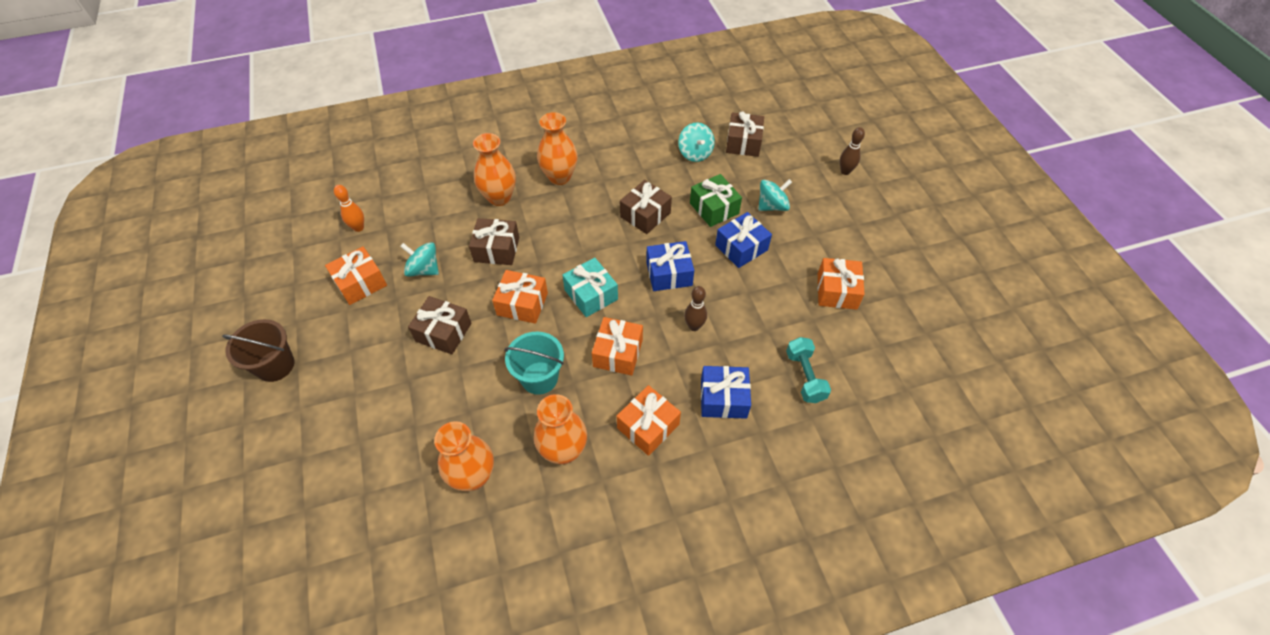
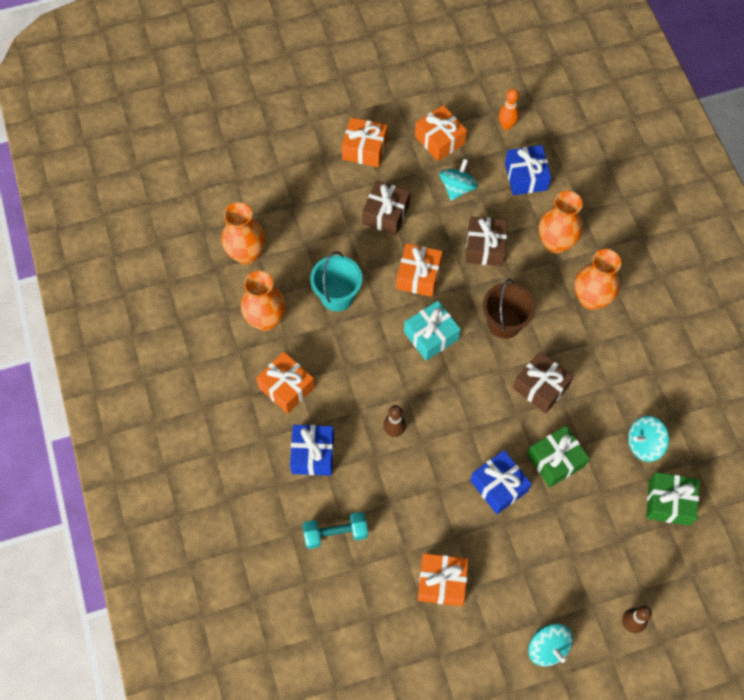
camera: 90 degrees right, 10 degrees up
(275, 365) = (352, 95): brown bucket -> brown bucket (504, 323)
(618, 353) = (363, 361): orange gift -> orange gift (364, 149)
(669, 274) = (459, 409): blue gift -> blue gift (526, 176)
(743, 143) = (669, 502): brown gift -> green gift
(772, 206) = (564, 526): turquoise spinning top -> turquoise spinning top (547, 647)

